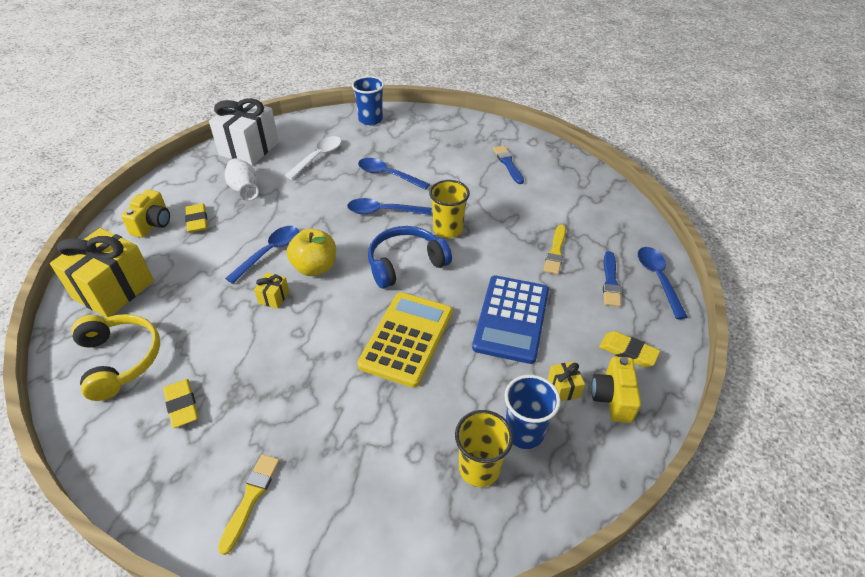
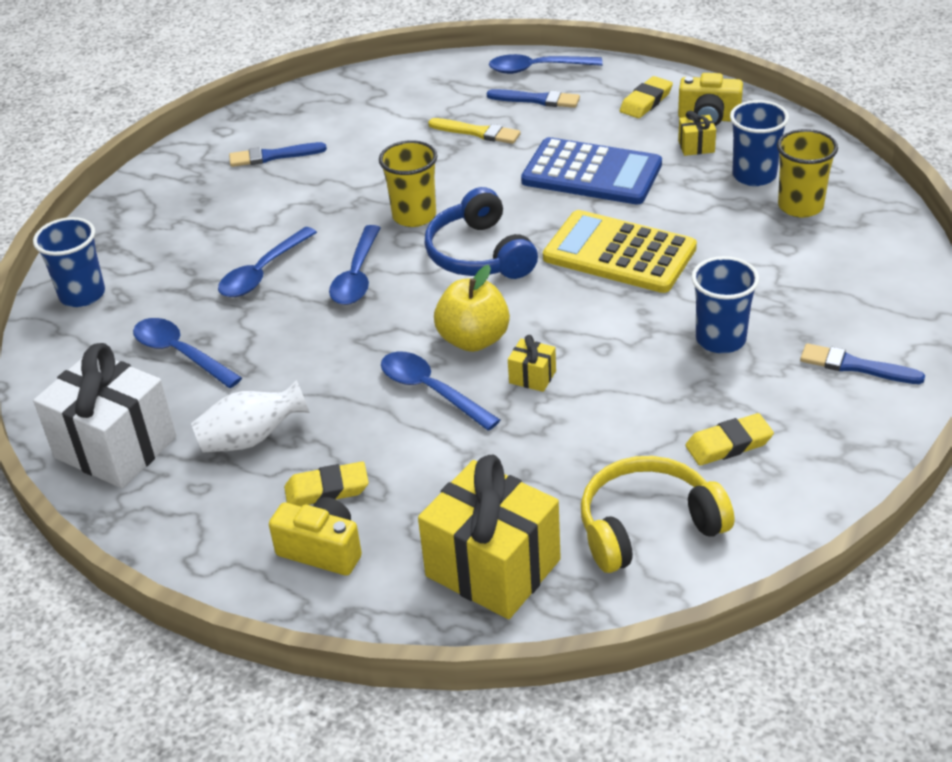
camera: 80 degrees left, 5 degrees down
(250, 499) = (856, 366): yellow brush -> blue brush
(298, 402) = (720, 339): none -> blue cup
(318, 157) = (180, 353): white spoon -> blue spoon

